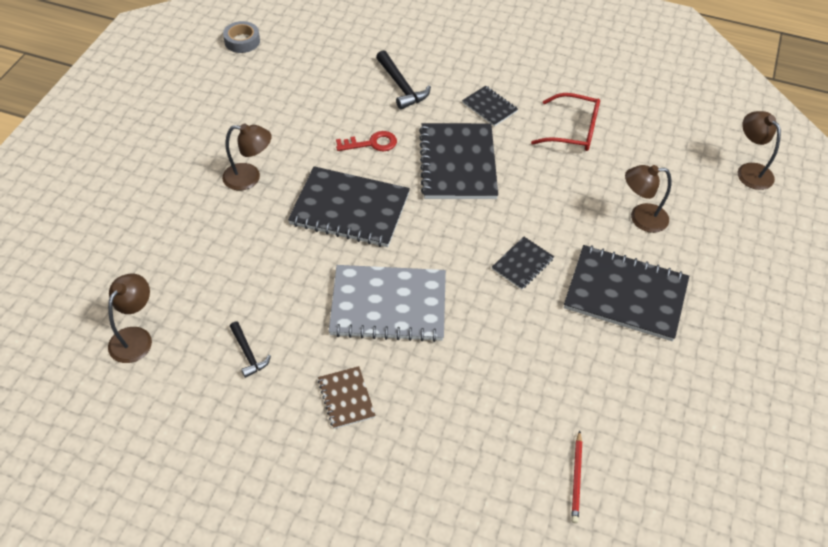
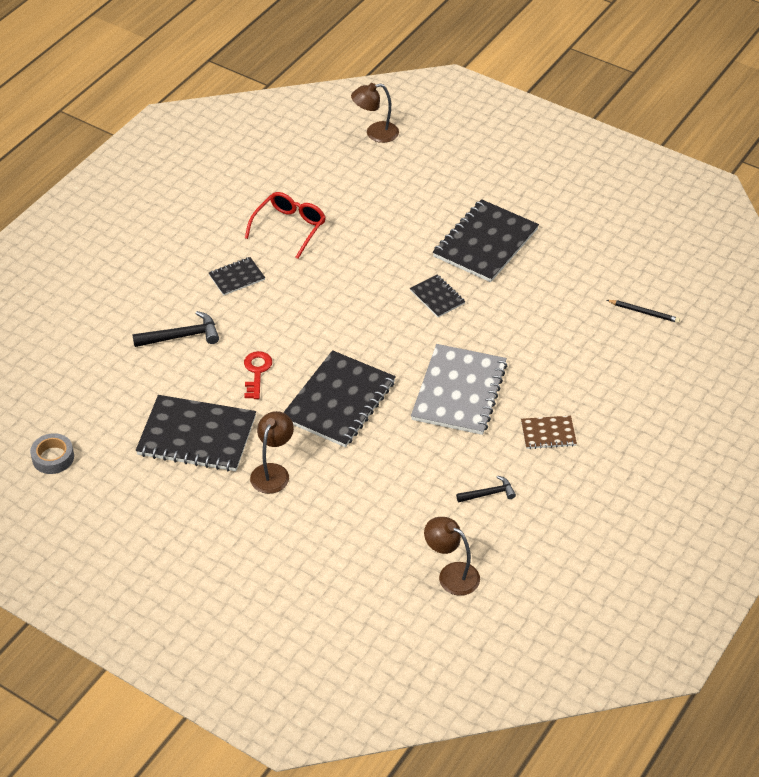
camera: 75 degrees left, 5 degrees down
(458, 163) = (304, 315): black notebook -> black notebook (197, 436)
(576, 478) = (644, 312): red pencil -> black pencil
(641, 218) = (408, 212): brown lamp -> none

